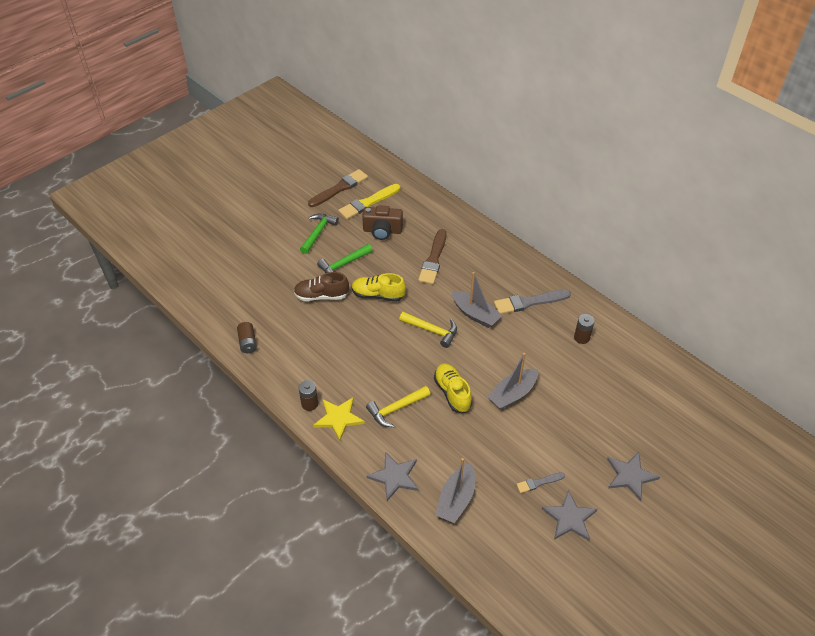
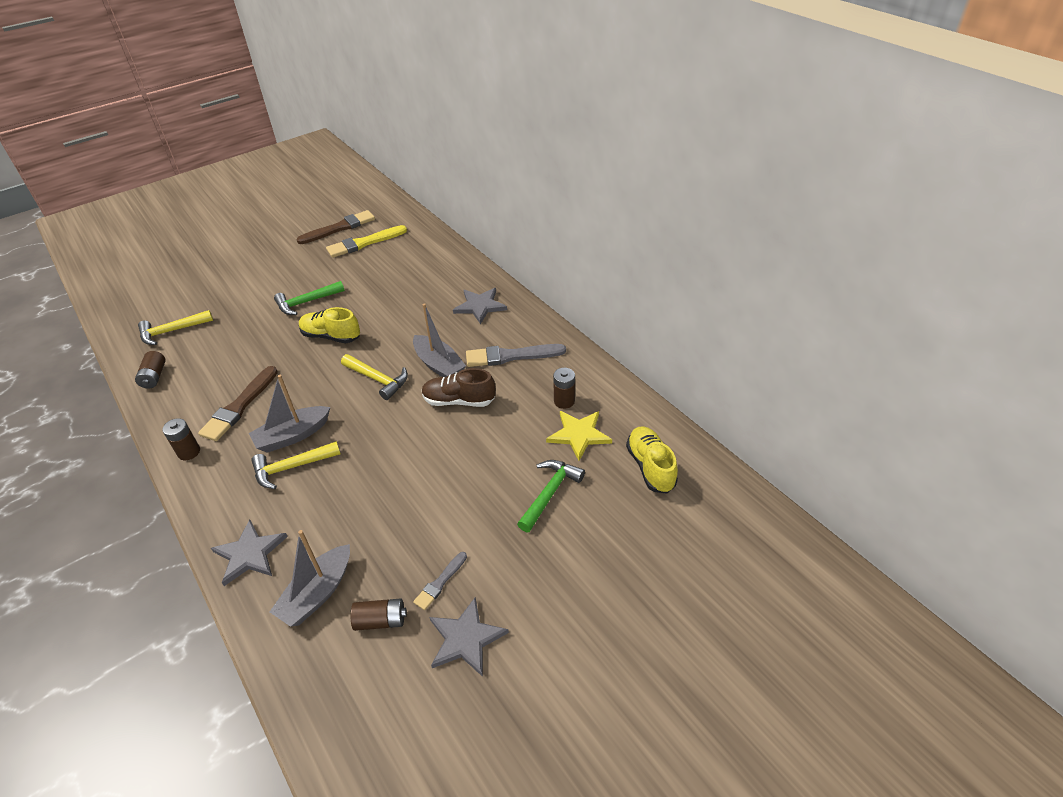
camera: 10 degrees right, 5 degrees down
(241, 300) = (172, 331): none -> yellow hammer
(318, 233) = (294, 269): green hammer -> green hammer (550, 493)
(321, 296) = (265, 333): brown shoe -> brown shoe (459, 401)
(339, 418) = (215, 472): yellow star -> yellow star (579, 435)
(382, 231) = (367, 271): brown camera -> none
(433, 259) = (413, 303): brown brush -> brown brush (239, 406)
(452, 393) = (372, 454): yellow shoe -> yellow shoe (650, 467)
(508, 513) = (381, 620): none -> brown battery
(512, 394) = (449, 462): grey boat -> grey boat (293, 436)
(538, 483) = (440, 582): grey brush -> grey brush turned 45 degrees counterclockwise
(630, 476) = (574, 587): grey star -> grey star (480, 306)

